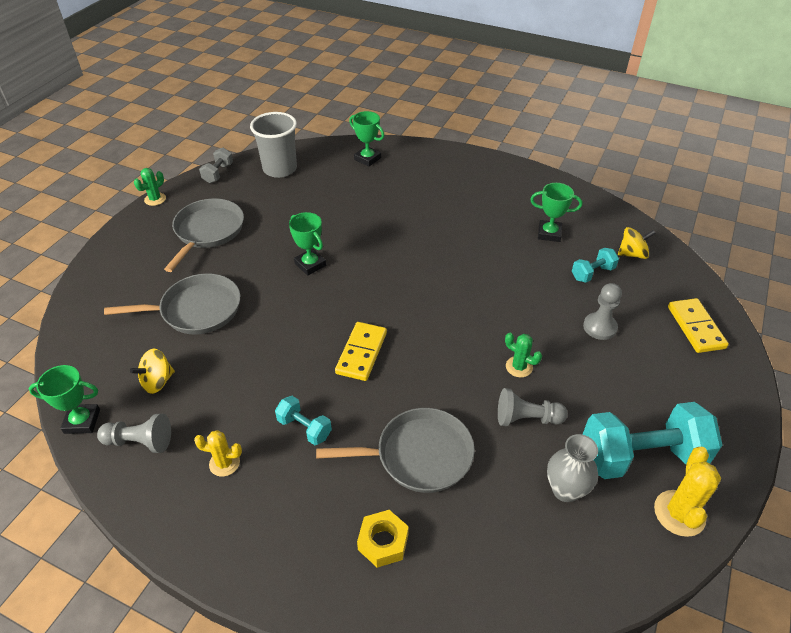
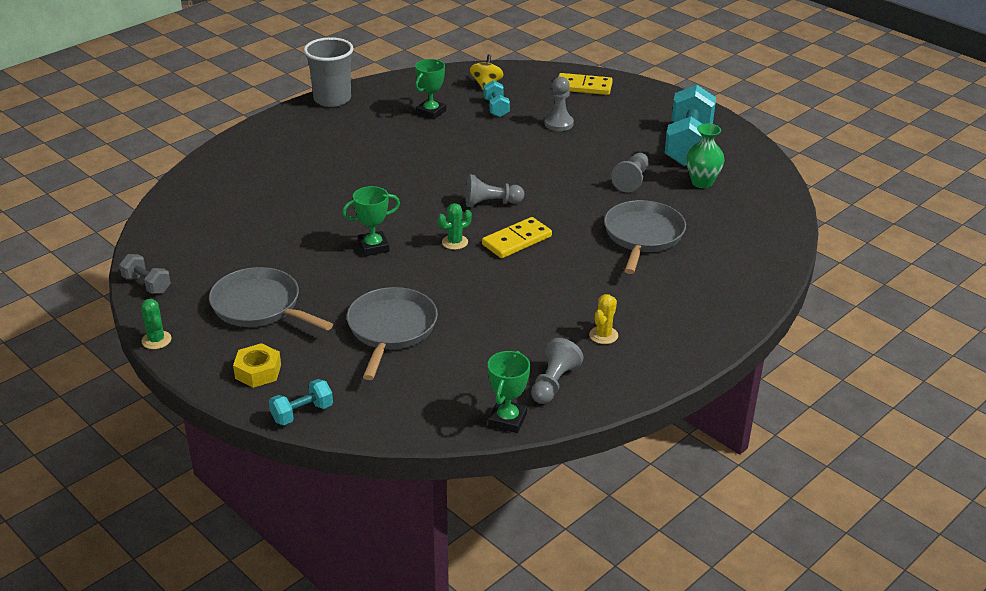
camera: 70 degrees left, 10 degrees down
(157, 381) = (481, 365): yellow spinning top -> none
(280, 169) = (182, 239): grey cup -> grey cup (332, 99)
(304, 428) = (586, 286): turquoise dumbbell -> turquoise dumbbell (302, 413)
(361, 353) = (516, 240): yellow domino -> yellow domino turned 75 degrees counterclockwise
(367, 159) = (220, 178): green trophy -> none
(383, 542) = (713, 269): yellow nut -> yellow nut (258, 371)
(416, 317) = (491, 203): none -> grey pawn
(519, 367) = (579, 169): green cactus -> green cactus (455, 242)
(565, 490) = (702, 182): grey vase -> green vase
(679, 513) = (738, 147): yellow cactus -> none

